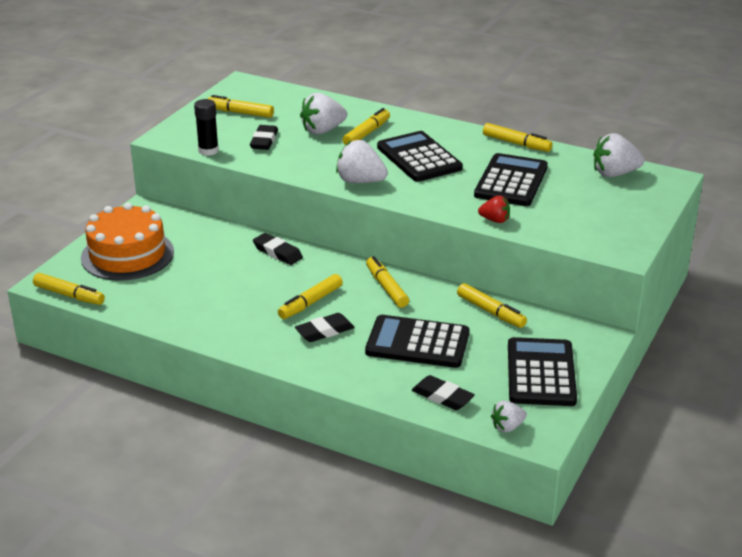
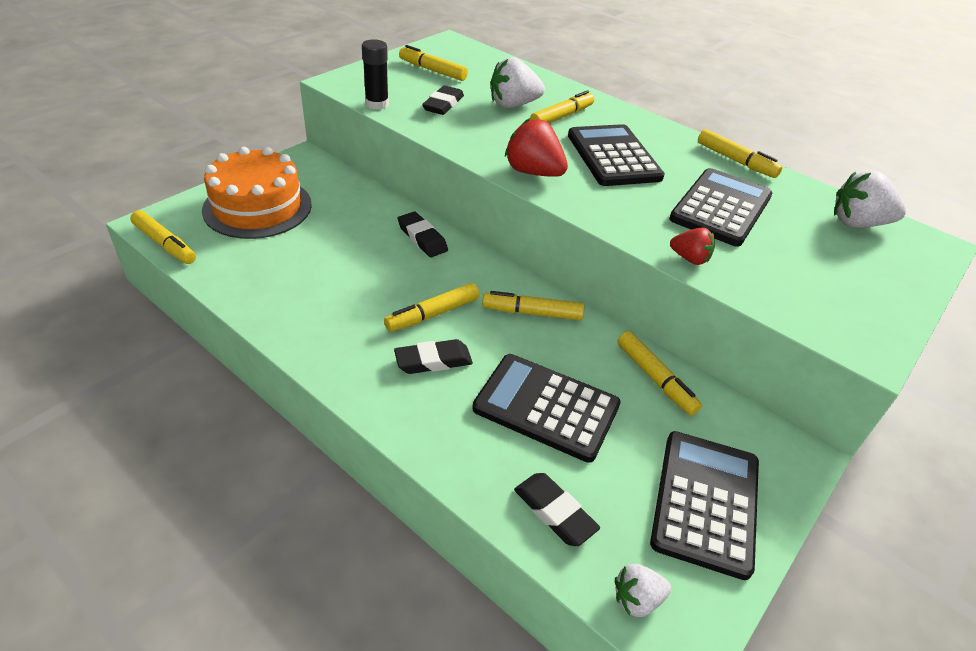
camera: 10 degrees right, 10 degrees up
(360, 181) = (533, 172): white strawberry -> red strawberry
(386, 288) = (532, 313): yellow marker -> yellow marker turned 75 degrees counterclockwise

